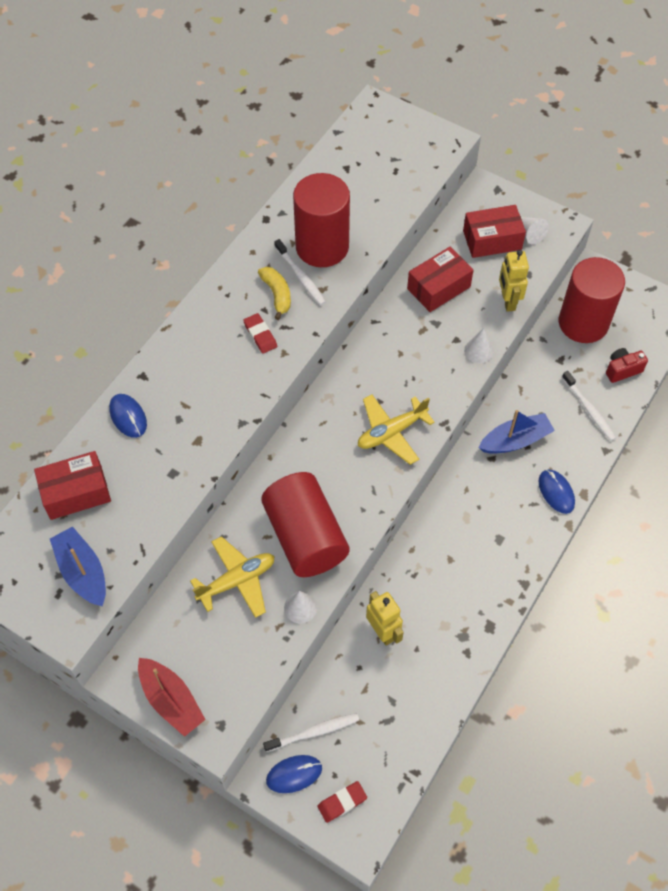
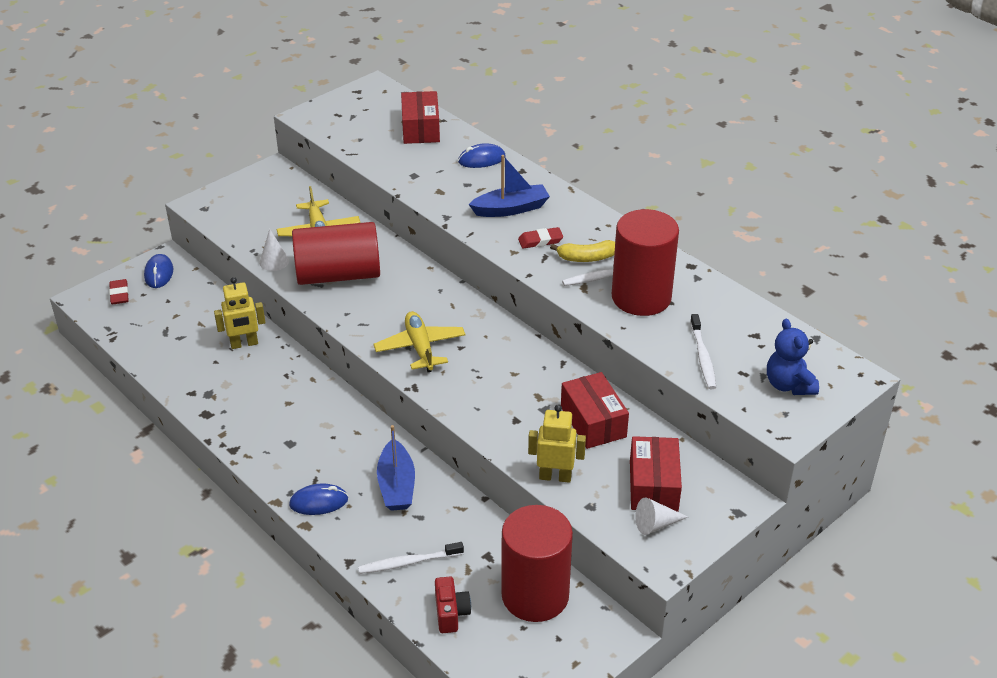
camera: 105 degrees right, 20 degrees down
(82, 572) = (348, 126): blue boat -> blue boat (511, 209)
(171, 700) = (239, 188): red boat -> none
(313, 732) = (184, 289): white toothbrush -> white toothbrush (702, 356)
(399, 143) = (788, 385): none -> blue teddy bear
(478, 351) = (494, 434): white cone -> none

